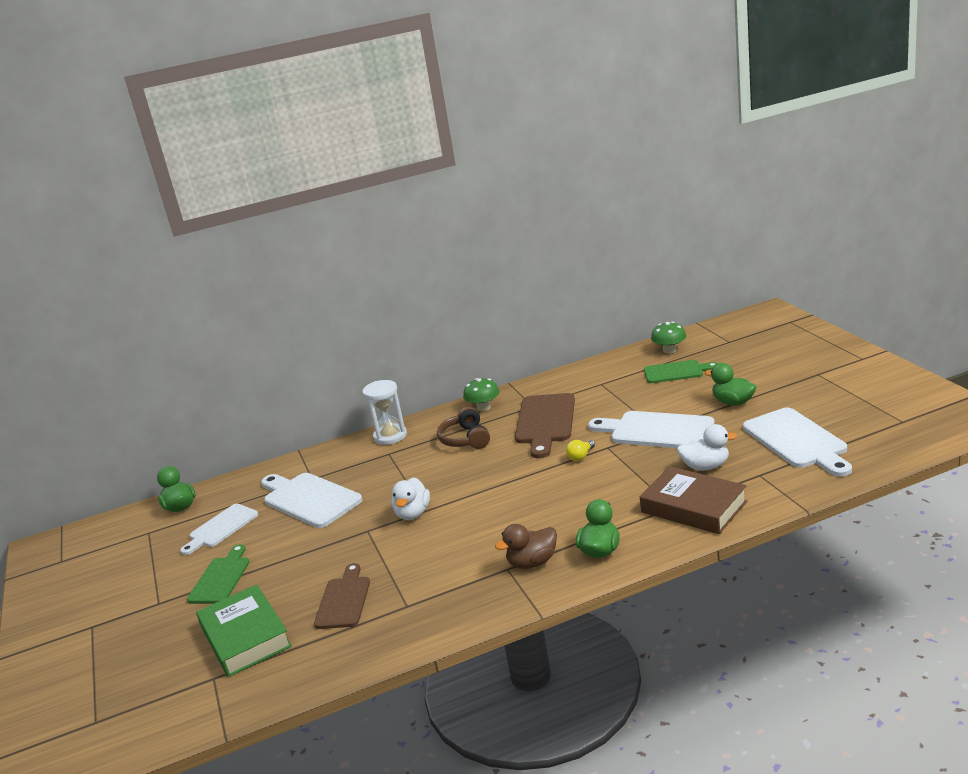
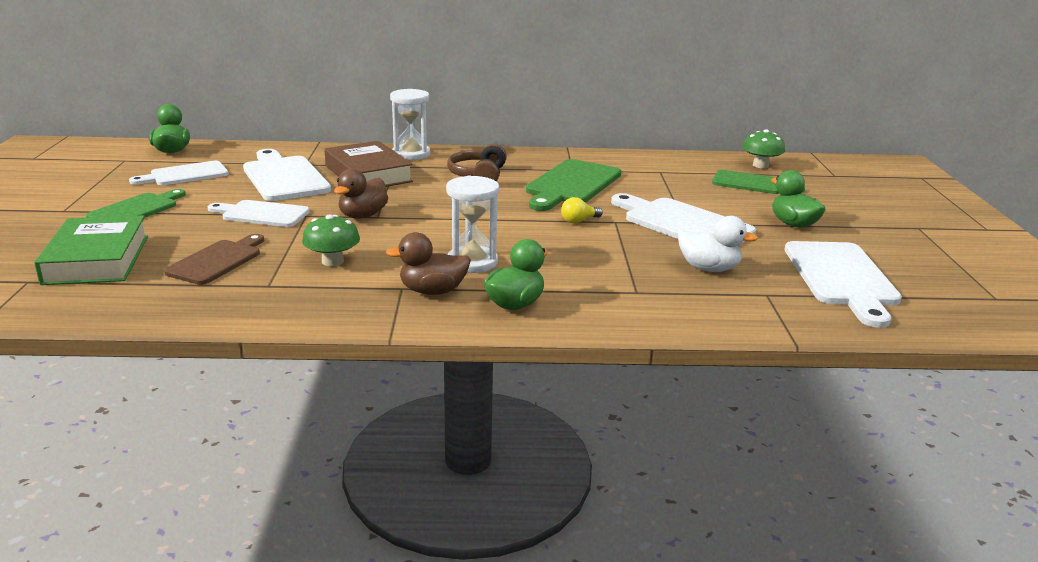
camera: 15 degrees right, 0 degrees up
(331, 543) = (262, 214): none -> white cutting board
(413, 514) = (362, 216): white duck -> brown duck
(483, 407) = (522, 158): green mushroom -> green mushroom (332, 261)
(537, 526) = (472, 262): none -> white hourglass
(545, 422) = (571, 184): brown cutting board -> green cutting board
(693, 507) = (660, 299): brown book -> brown book (368, 174)

